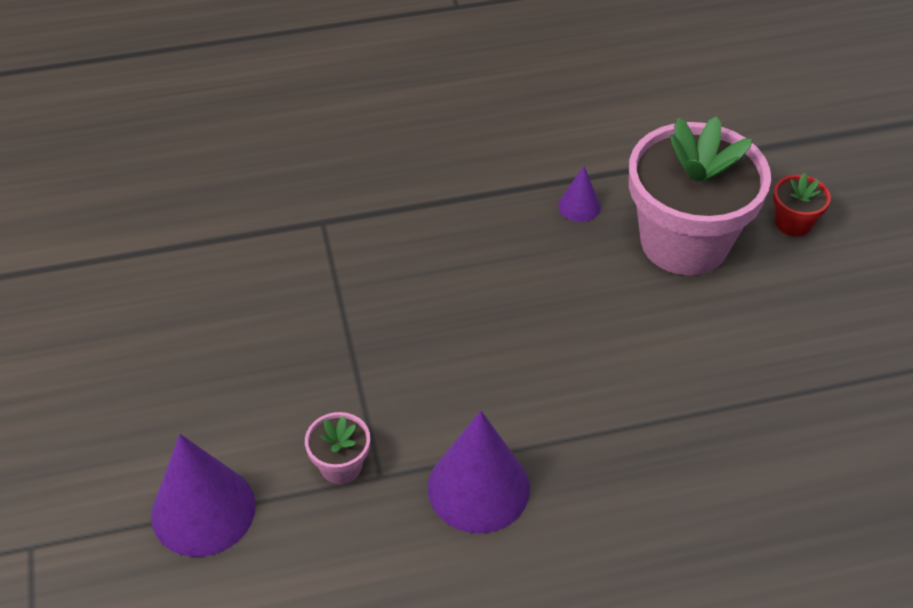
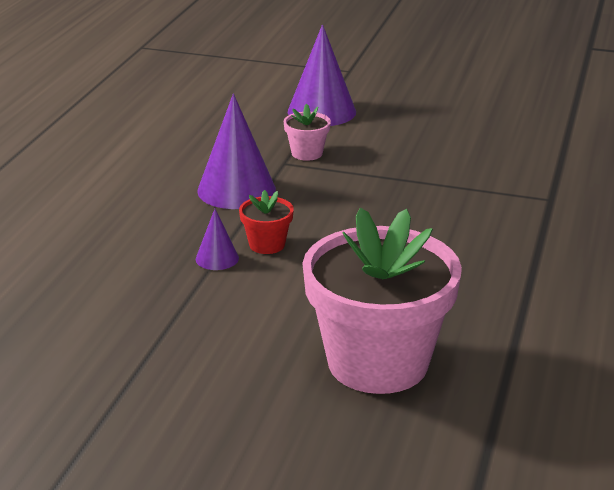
camera: 120 degrees right, 20 degrees down
(579, 206) = (475, 321): purple cone -> purple cone (217, 258)
(793, 223) = (342, 446): red flower pot -> red flower pot (267, 244)

